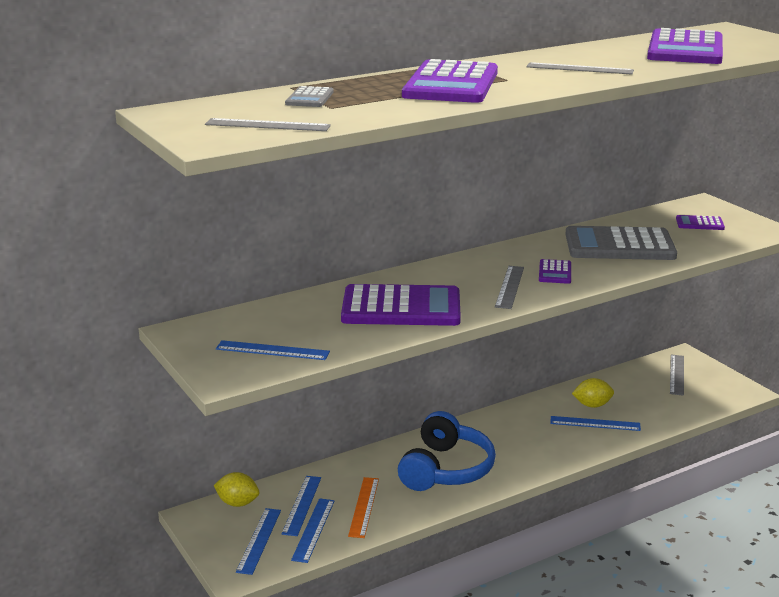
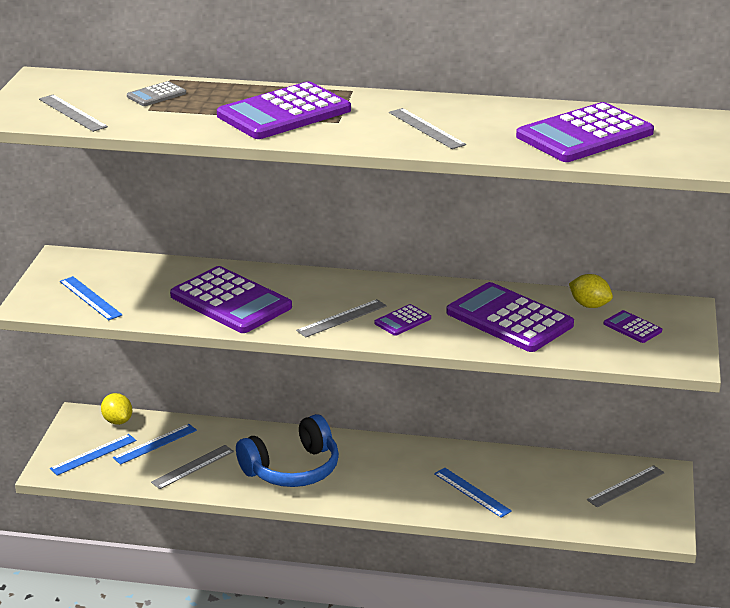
camera: 40 degrees right, 5 degrees up
(313, 529) = (136, 465): blue ruler -> none
(363, 507) = (193, 467): orange ruler -> grey ruler
(592, 405) = (497, 476): yellow lemon -> yellow lemon (589, 305)
(619, 245) = (509, 319): grey calculator -> purple calculator

